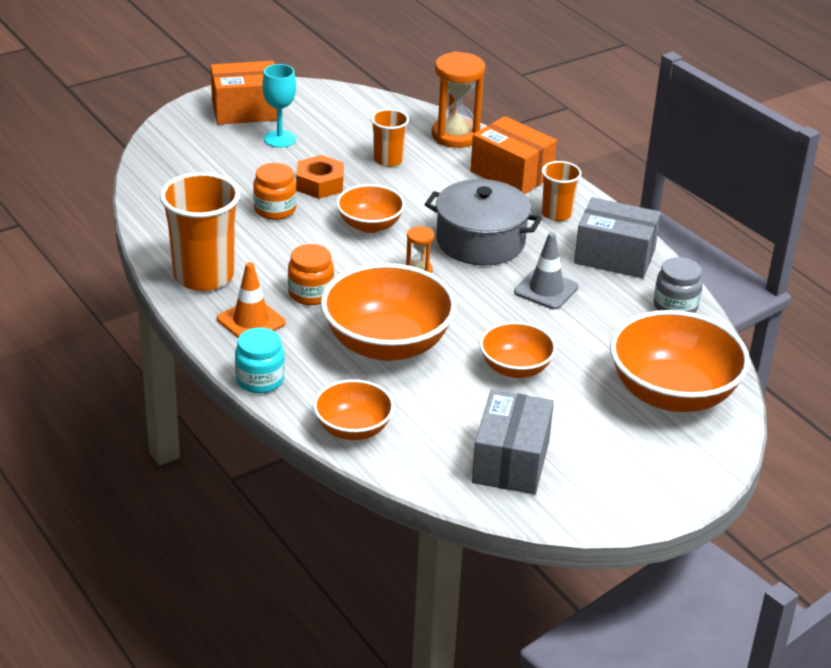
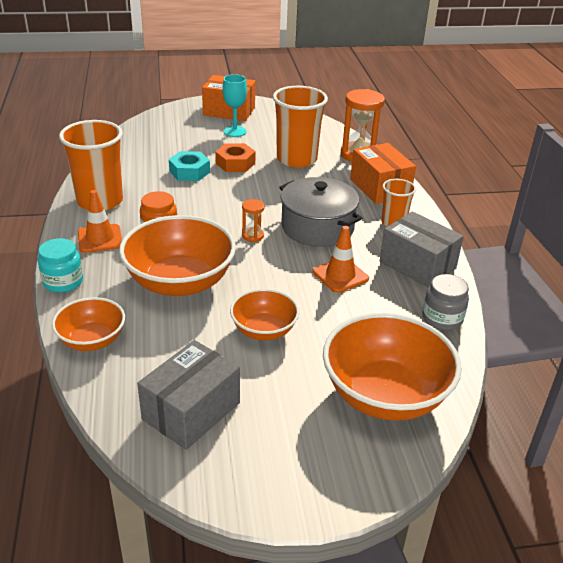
camera: 25 degrees right, 0 degrees up
(275, 210) = (189, 172): orange jar -> turquoise nut
(370, 225) = (245, 197): orange bowl -> none
(388, 160) = (296, 159): orange cup -> orange cup, size x1.83
(546, 289) = (340, 275): grey traffic cone -> orange traffic cone

